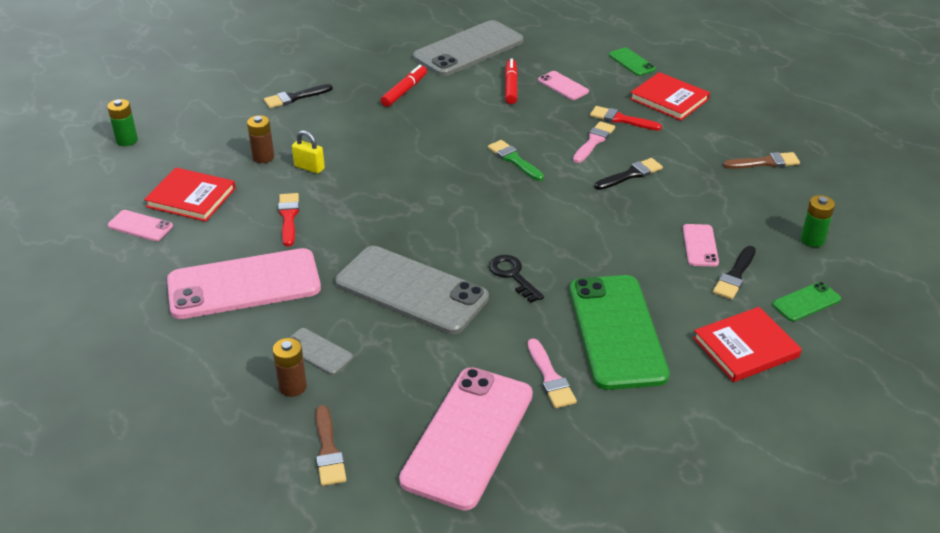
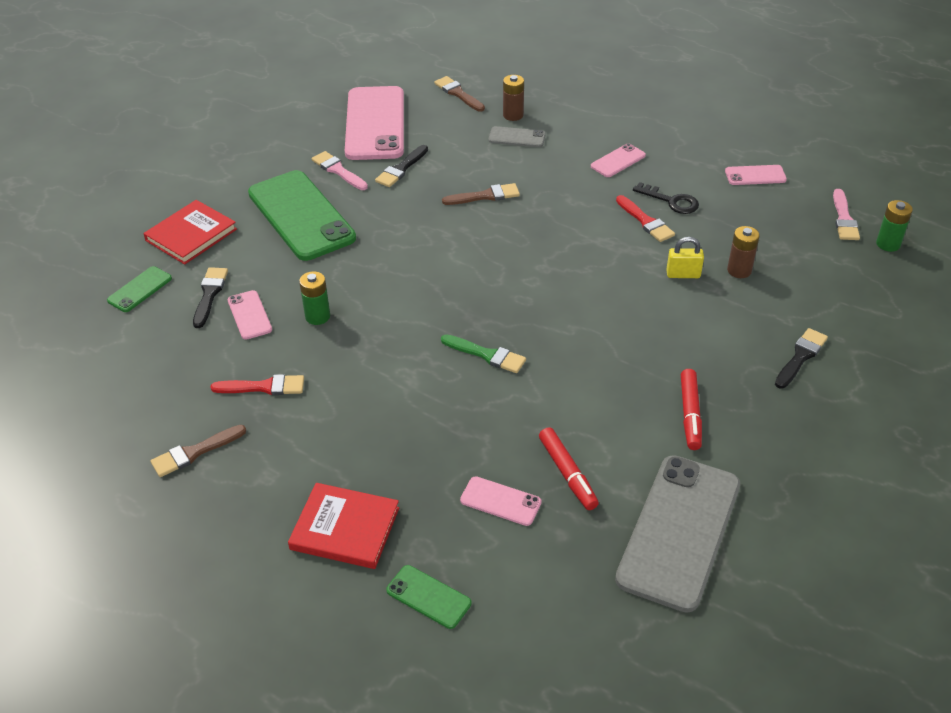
camera: 155 degrees right, 5 degrees up
(191, 197) = (749, 211): red book -> none
(244, 284) = (618, 161): pink phone -> pink phone, size x0.45
(411, 290) = (485, 196): grey phone -> brown brush
(512, 275) = (410, 233): black key -> black key (671, 201)
(594, 141) = (412, 414): pink brush -> pink brush (844, 219)
(621, 119) = (394, 464): red brush -> red brush (264, 387)
(631, 174) = (349, 379): black brush -> black brush (401, 169)
(812, 240) = (134, 358): green battery -> green battery (317, 316)

